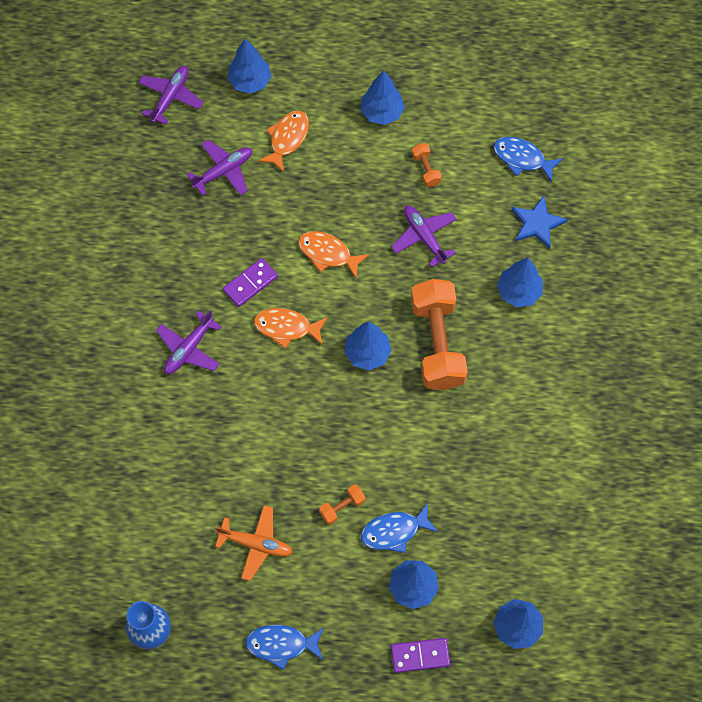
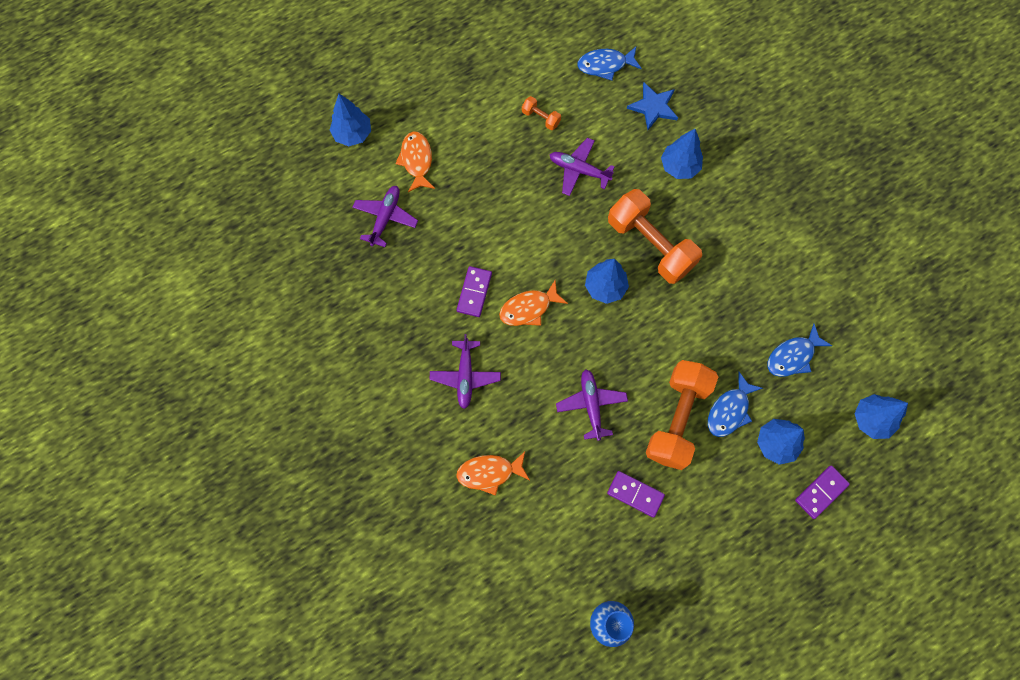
camera: 35 degrees left, 5 degrees up
(171, 97) = (298, 185): purple plane -> purple plane (591, 405)
(256, 544) = (635, 494): orange plane -> purple domino
(281, 644) = (714, 559): blue fish -> blue fish (793, 356)
(328, 254) = (516, 230): orange fish -> orange fish (489, 472)
(342, 507) = (677, 419): orange dumbbell -> orange dumbbell, size x2.36
(381, 112) = (474, 95): blue tree -> none

